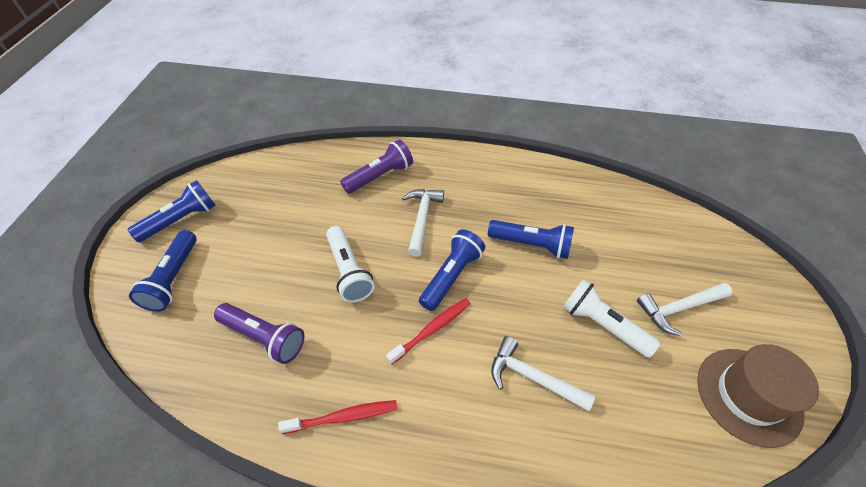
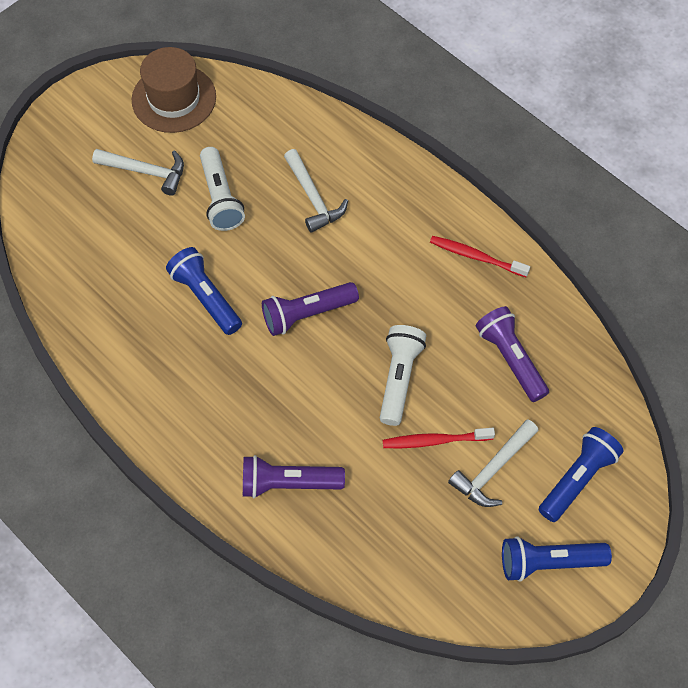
camera: 145 degrees left, 10 degrees up
(422, 218) = (285, 394): white hammer -> white hammer (493, 470)
(432, 329) = (362, 278): red toothbrush -> red toothbrush (435, 440)
(451, 276) = (307, 314): blue flashlight -> purple flashlight

